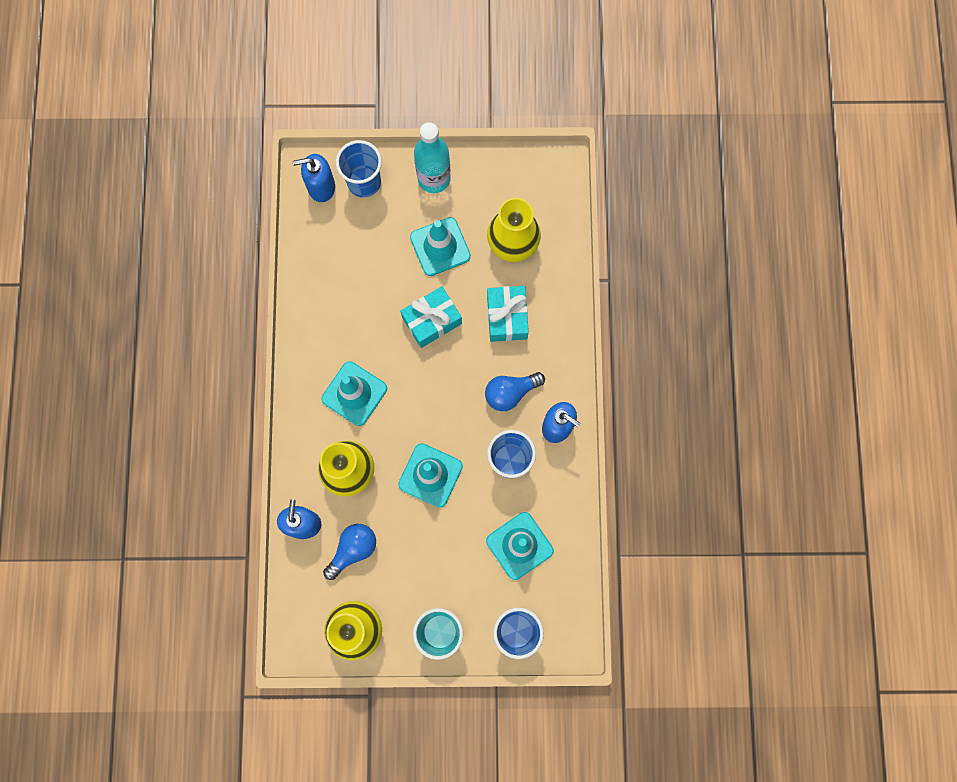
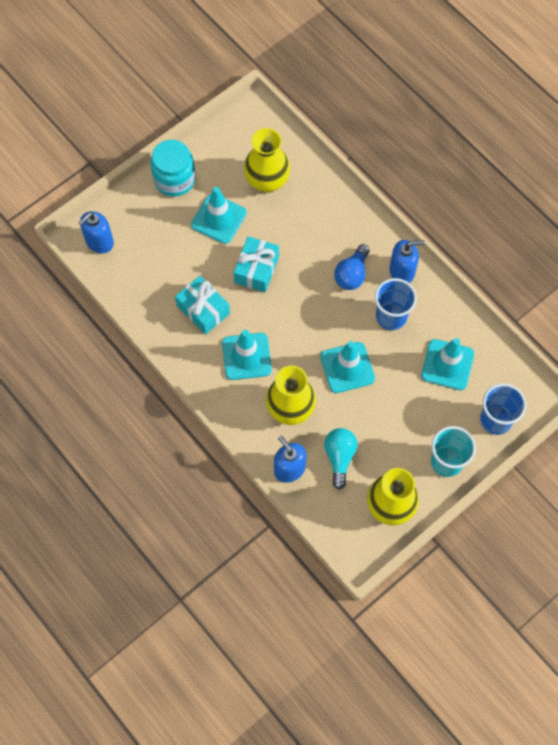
camera: 40 degrees left, 10 degrees down
(353, 550) = (339, 457): blue light bulb -> turquoise light bulb
(364, 182) = (127, 217): blue cup -> none
(434, 179) = (174, 179): turquoise bottle -> turquoise jar
(507, 317) = (305, 229): turquoise gift -> turquoise gift (203, 310)

